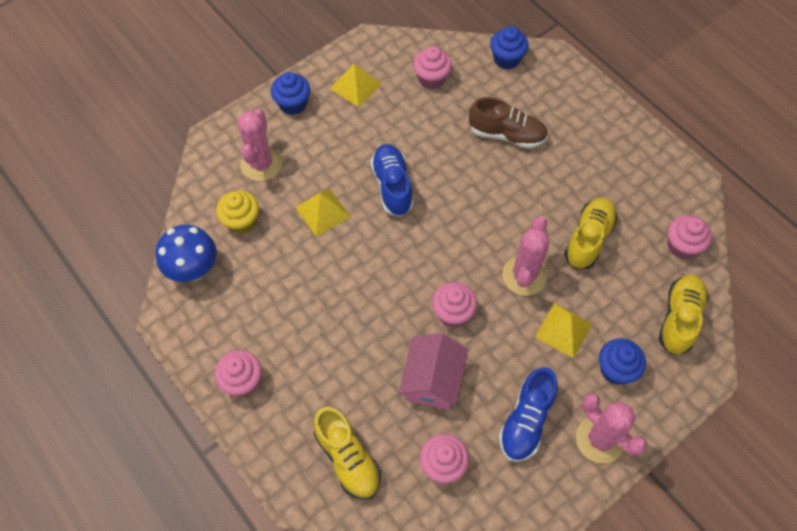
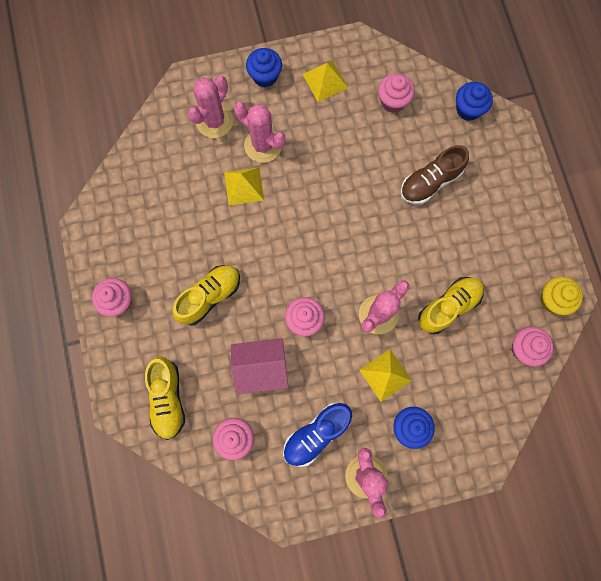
camera: 25 degrees right, 15 degrees up
(193, 269) = (122, 191): blue mushroom -> none
(241, 221) = (176, 166): yellow cupcake -> yellow cupcake (553, 300)
(323, 167) = (263, 145): none -> pink cactus
(392, 186) = (310, 188): blue shoe -> none
(432, 380) = (261, 368): pink house -> pink house turned 45 degrees clockwise
(506, 135) = (430, 182): brown shoe -> brown shoe turned 105 degrees clockwise
(679, 319) = (485, 409): yellow shoe -> yellow shoe (209, 296)

